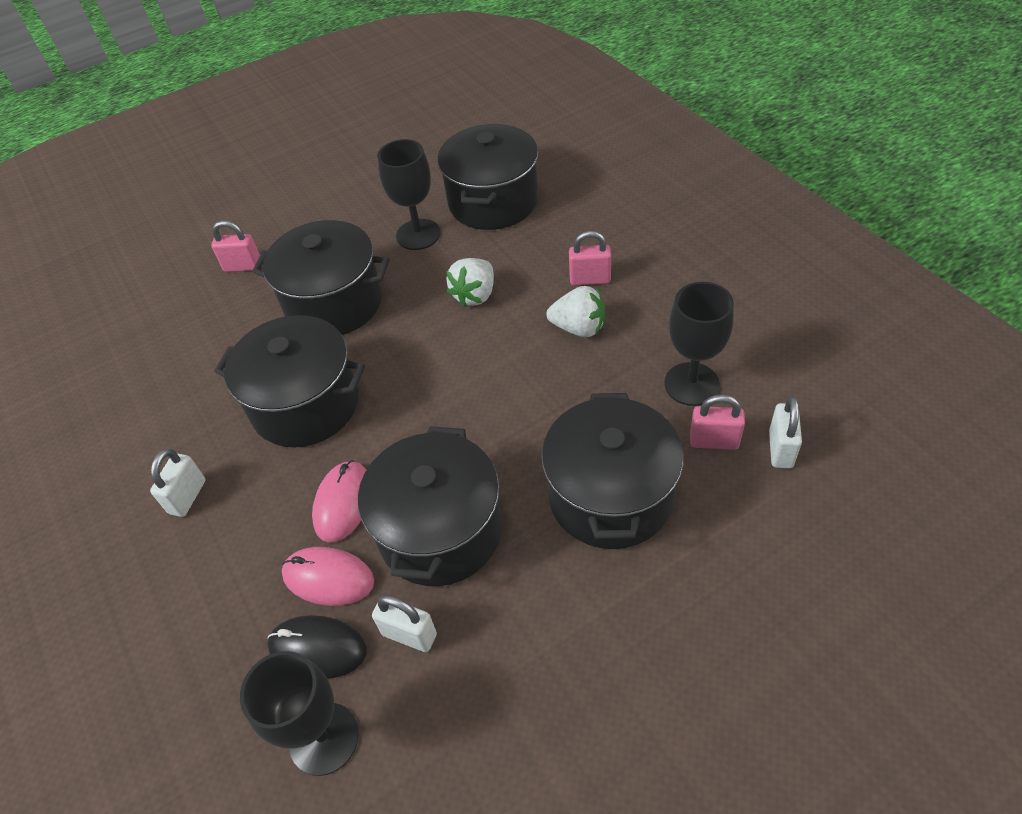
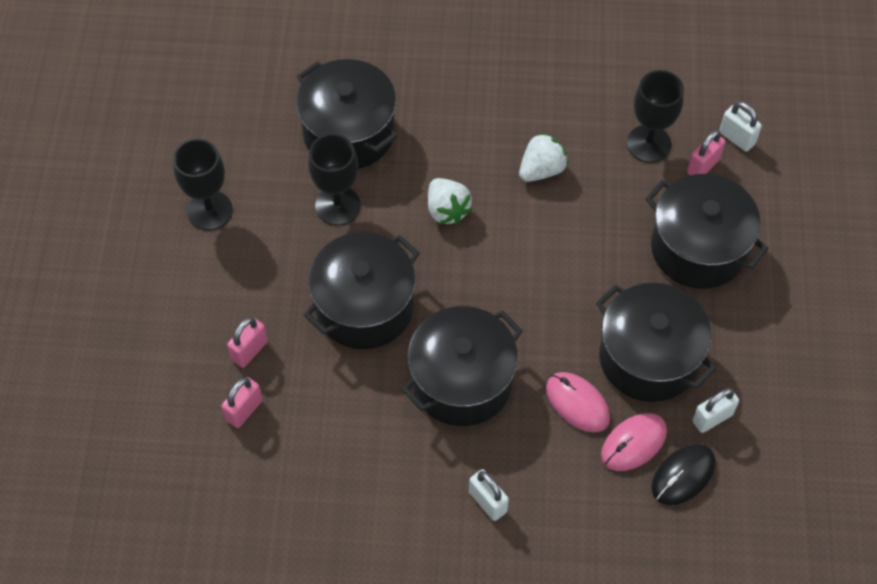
camera: 60 degrees left, 10 degrees up
(324, 738) = (748, 501): black goblet -> black goblet (210, 210)
(590, 279) = (499, 131): pink padlock -> pink padlock (244, 410)

